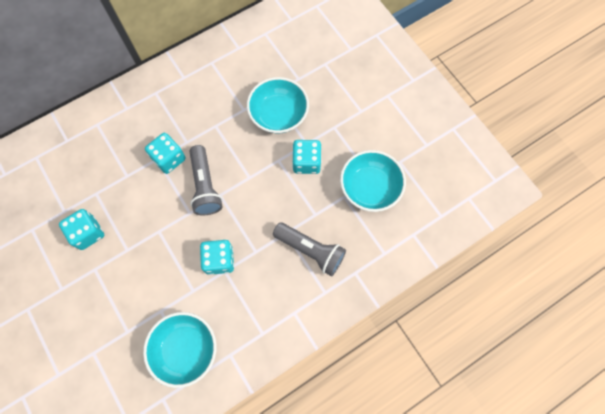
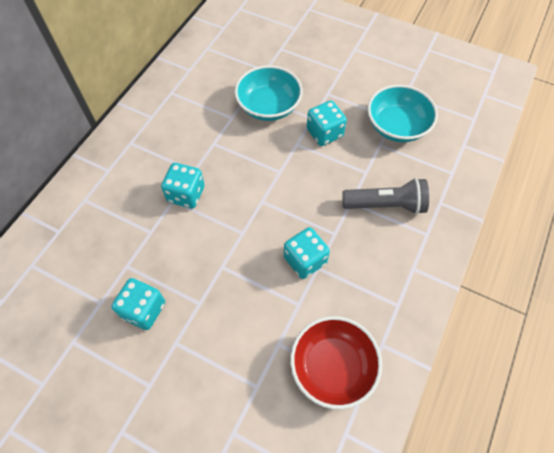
camera: 30 degrees left, 10 degrees down
(185, 349) = (332, 367): turquoise bowl -> red bowl
(205, 186) = (241, 200): grey flashlight -> none

